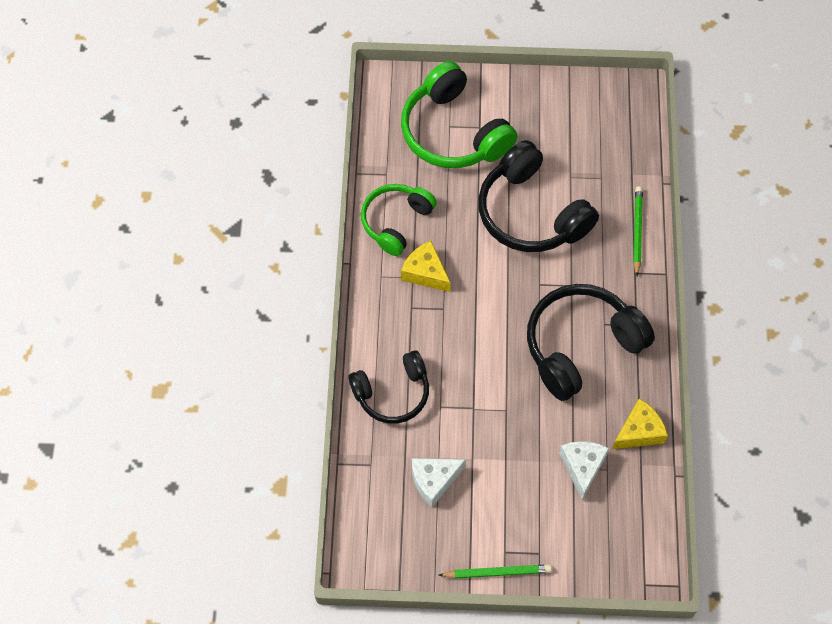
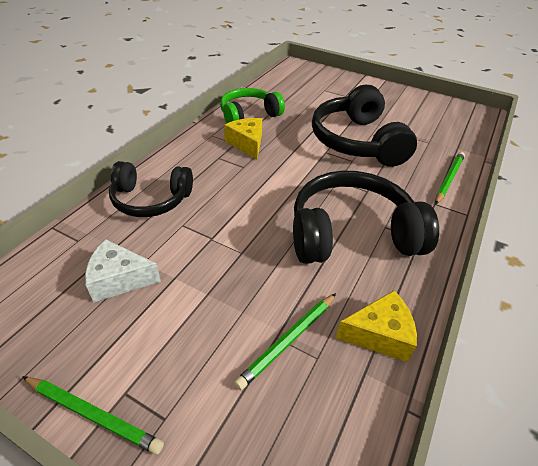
camera: 25 degrees right, 20 degrees down
(453, 132) = (325, 92): green headphones -> none
(582, 467) = (288, 341): white cheese -> green pencil

